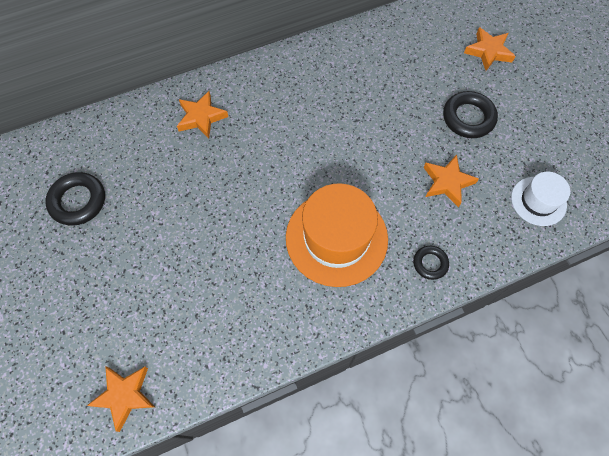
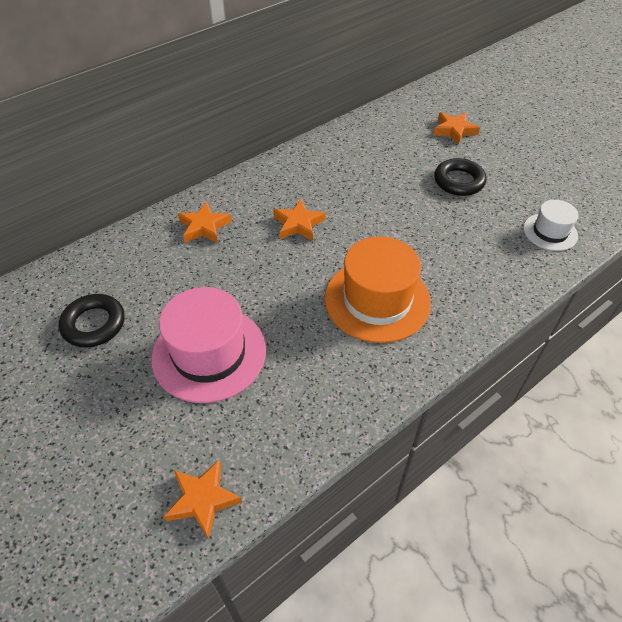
camera: 15 degrees left, 15 degrees down
(168, 256) = (209, 353): none -> pink hat
(430, 263) = (475, 302): black ring -> none
(447, 182) = (462, 234): orange star -> orange star (298, 224)

